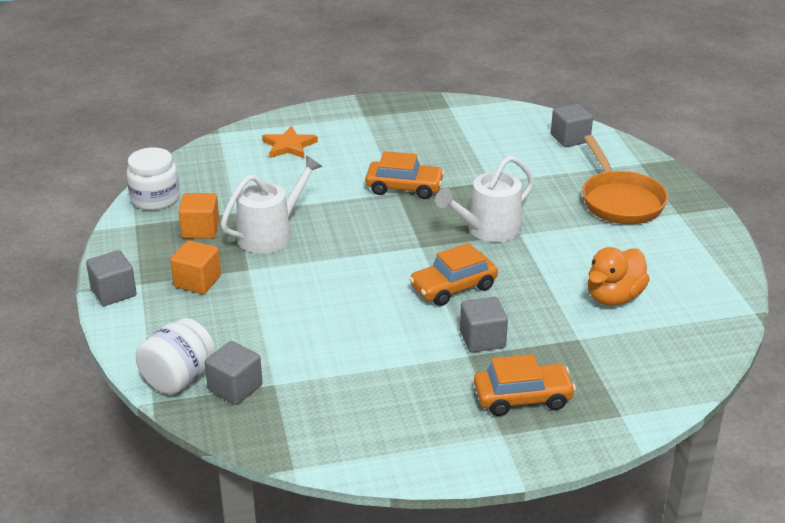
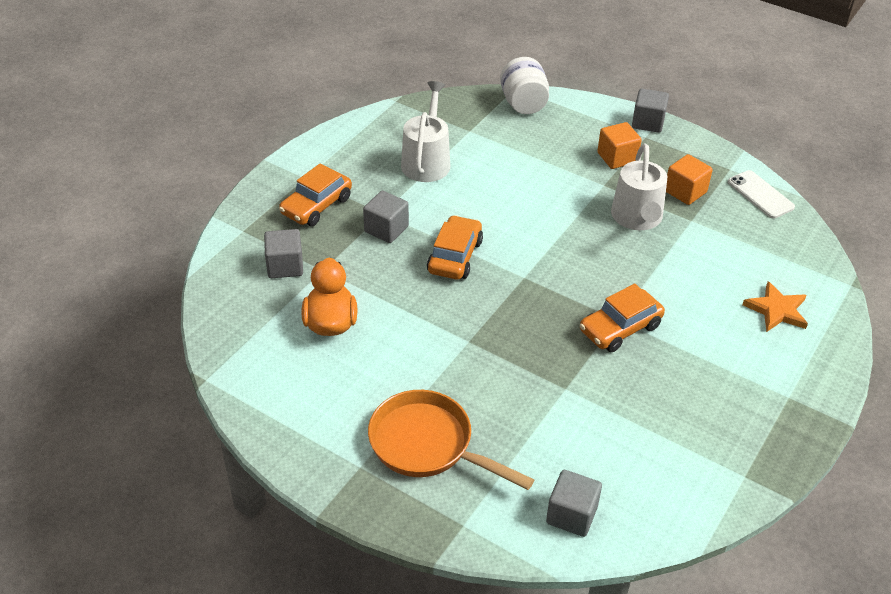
camera: 135 degrees right, 10 degrees up
(155, 199) = (760, 195): white jar -> white phone
(235, 388) = (486, 117): grey cube -> grey cube (285, 266)
(488, 230) = (497, 328): white watering can -> white watering can (426, 161)

